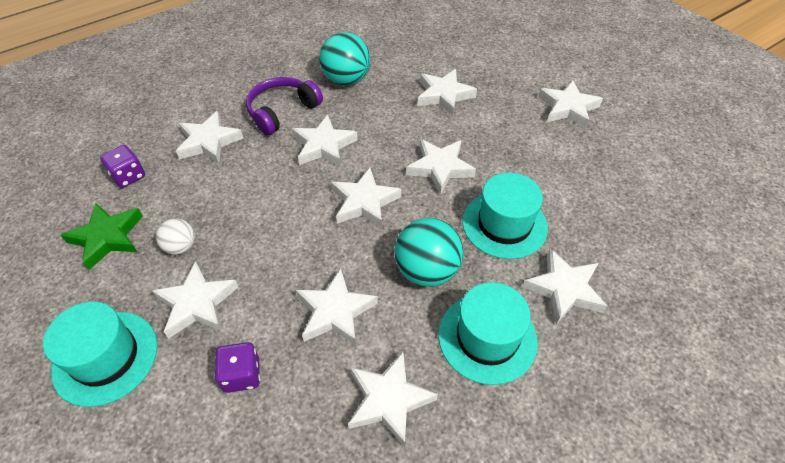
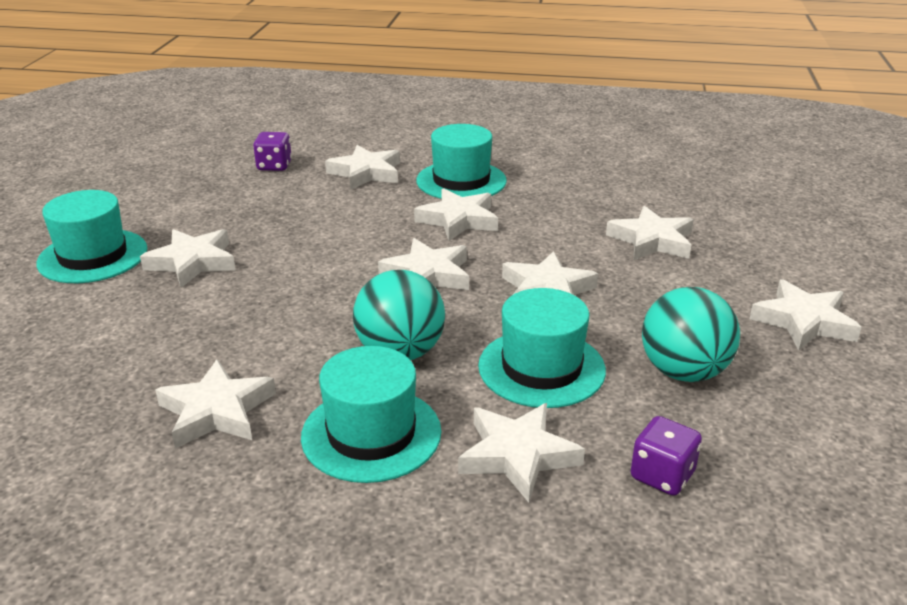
camera: 45 degrees right, 20 degrees down
(107, 237) = (203, 193): green star -> none
(181, 247) = (238, 224): white ball -> none
(242, 375) = (149, 321): purple dice -> purple dice (662, 475)
(282, 111) = (461, 181): purple headphones -> turquoise hat
(335, 311) = (276, 329): white star -> none
(346, 80) = (562, 185): turquoise ball -> turquoise ball (683, 372)

